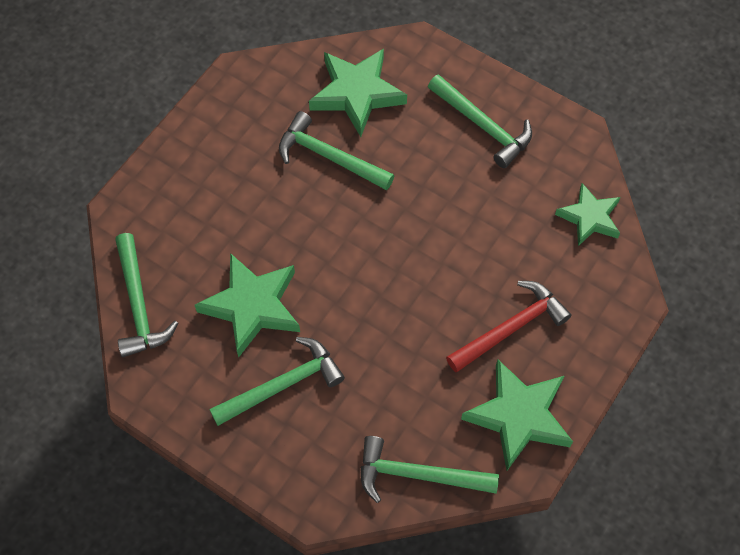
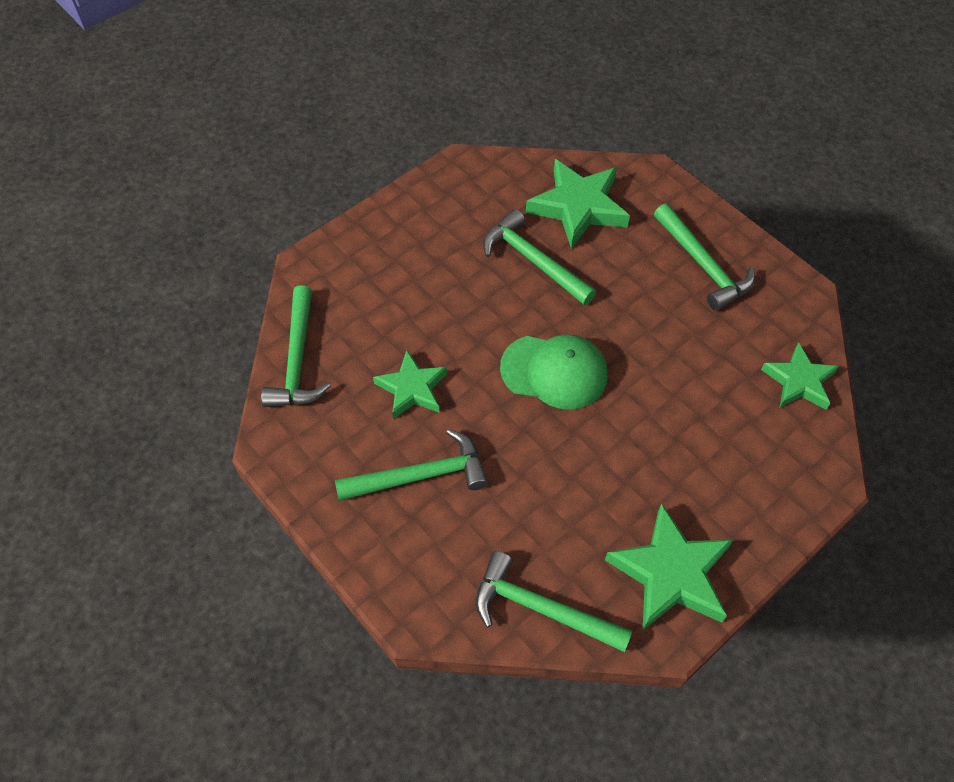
camera: 15 degrees right, 5 degrees down
(252, 306) = (412, 388): green star -> green star, size x0.65
(375, 260) = (554, 372): none -> green cap
(511, 328) = (684, 476): red hammer -> none

